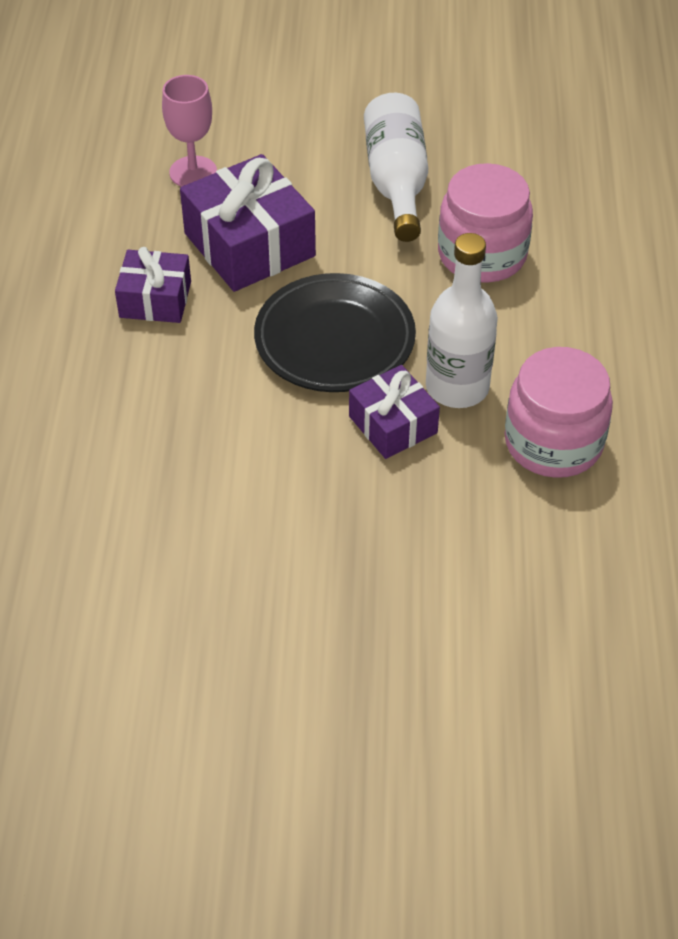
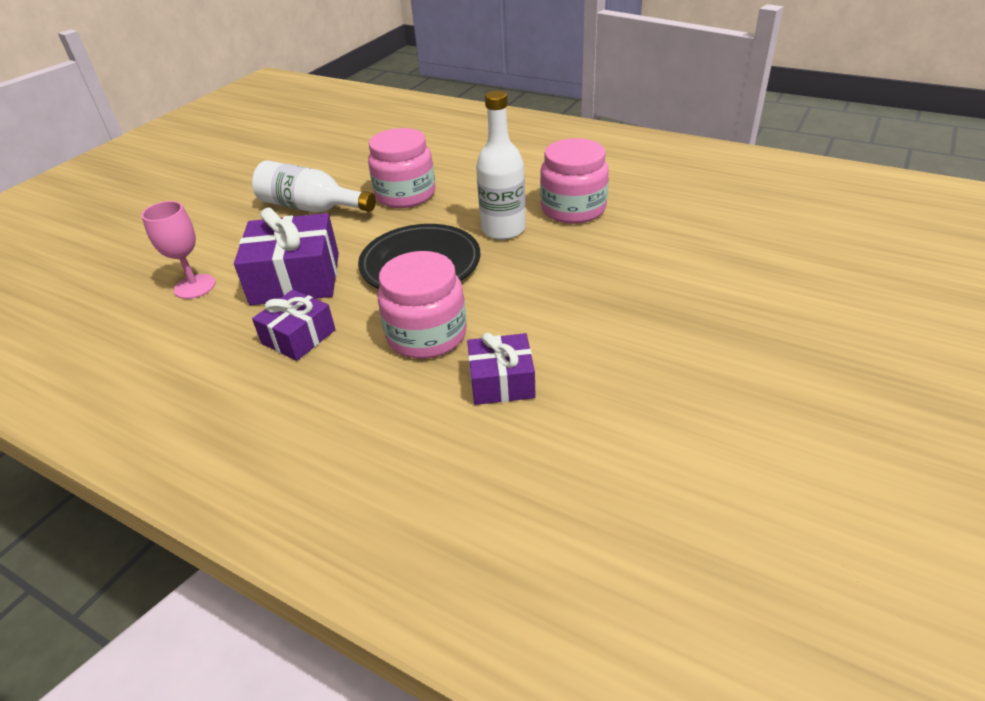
camera: 60 degrees left, 10 degrees down
(209, 402) = (427, 335): none -> pink jar
(393, 424) = (514, 260): purple gift -> purple gift (501, 381)

